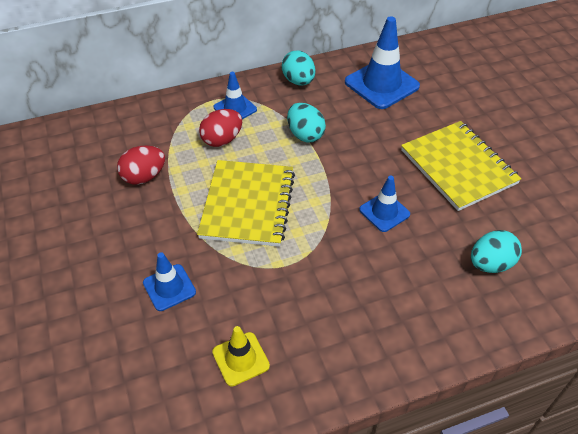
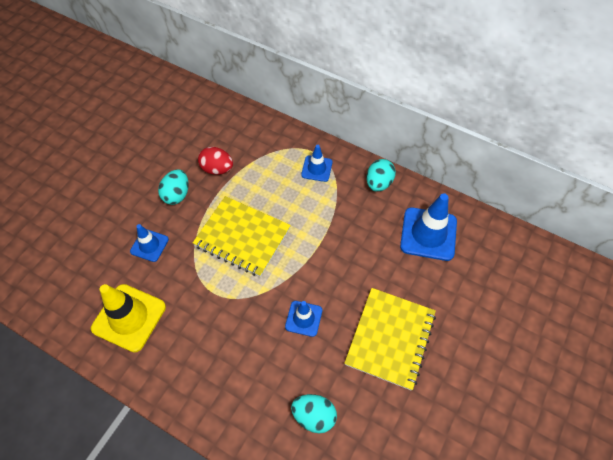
camera: 50 degrees right, 10 degrees up
(222, 140) = (283, 183): red egg -> none
(240, 359) = (129, 317): yellow traffic cone -> yellow traffic cone, size x1.77
(248, 204) = (242, 237): yellow notebook -> yellow notebook turned 60 degrees clockwise
(305, 135) = (331, 224): turquoise egg -> turquoise egg (177, 195)

